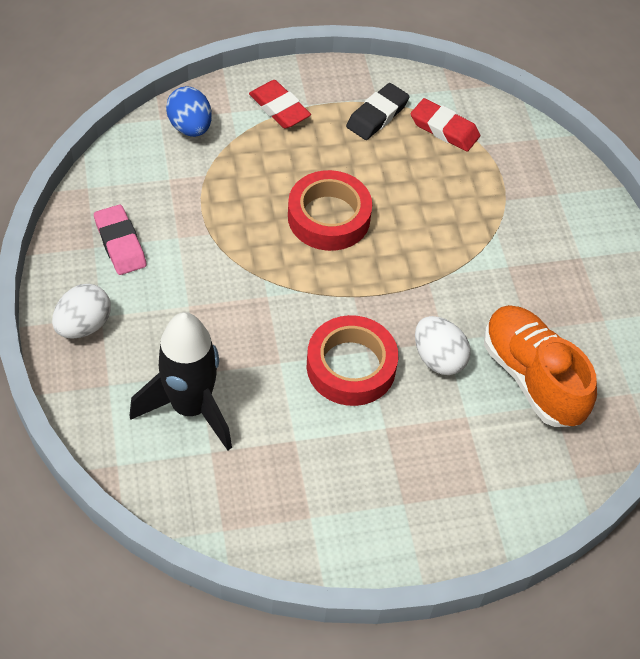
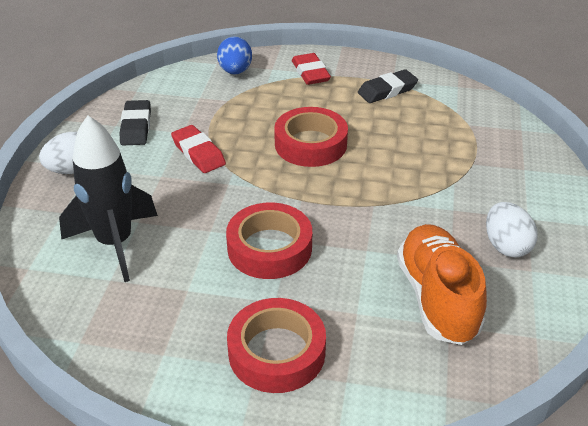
camera: 25 degrees right, 15 degrees down
(120, 243) = (136, 127): pink eraser -> black eraser
(414, 481) = (276, 352): none -> red tape
(438, 358) = (353, 261): white egg -> white egg (506, 246)
(444, 129) = (440, 108): red eraser -> red eraser (198, 153)

